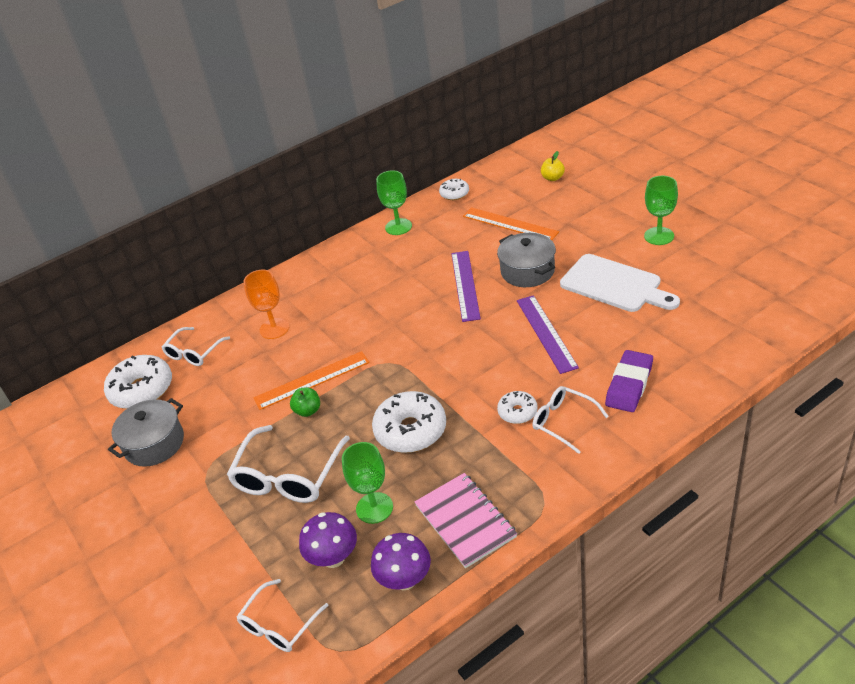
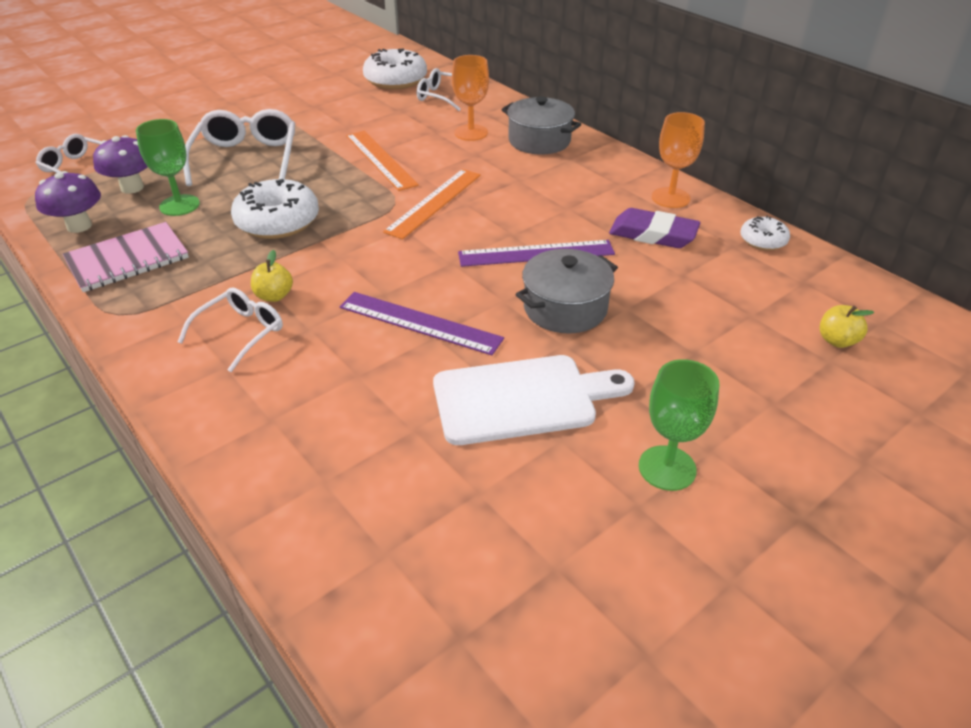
camera: 80 degrees right, 0 degrees up
(154, 443) = (322, 94): grey pot -> grey pot (539, 141)
(287, 477) = (247, 157): white glasses -> white glasses turned 75 degrees clockwise
(308, 411) = (334, 161): green apple -> none
(398, 227) = (670, 198): green goblet -> orange goblet
(509, 224) = (687, 292): orange ruler -> orange ruler (434, 202)
(517, 412) = (274, 296): white donut -> yellow apple
(546, 333) = (419, 323): purple ruler -> purple ruler turned 45 degrees clockwise
(615, 285) = (522, 399): white cutting board -> white cutting board turned 135 degrees counterclockwise
(629, 385) = (286, 398): purple eraser -> purple eraser (653, 234)

